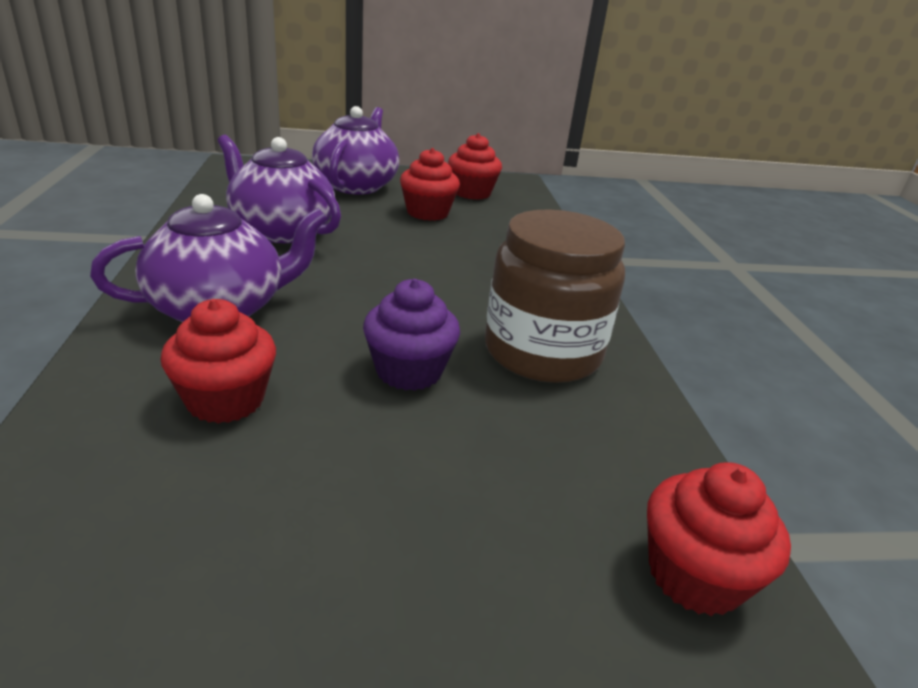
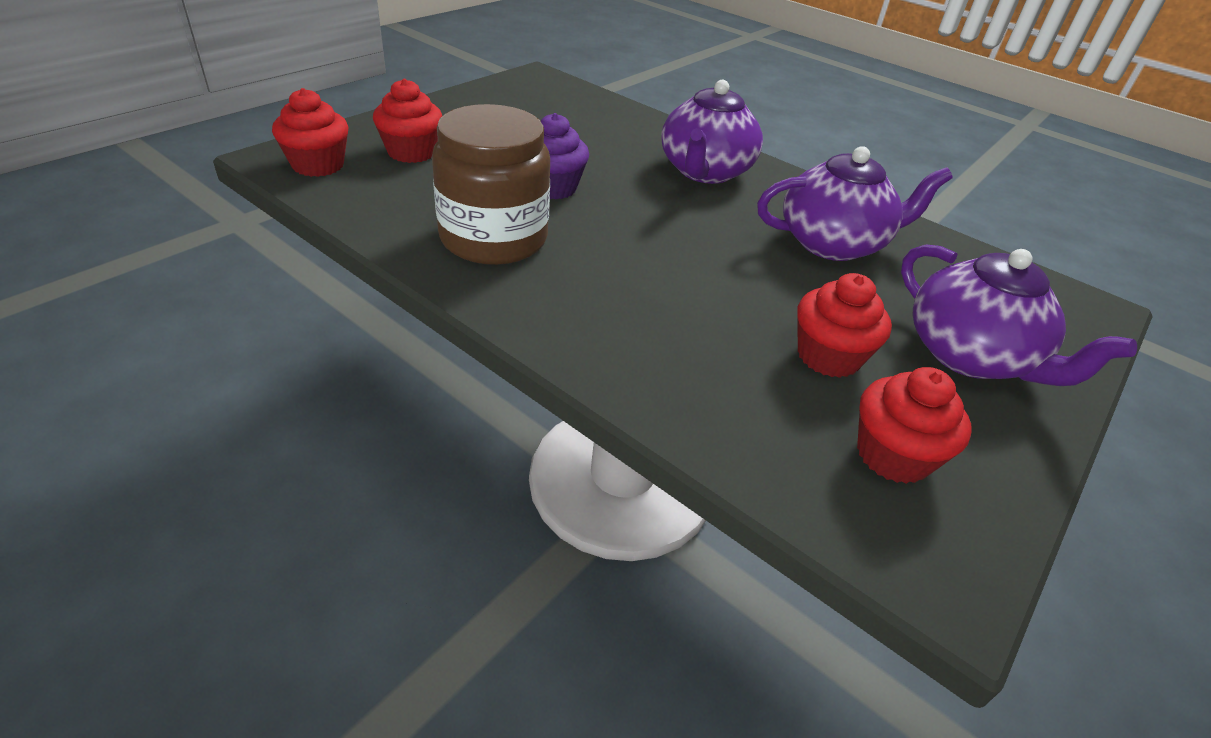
camera: 135 degrees right, 10 degrees up
(225, 400) = (603, 141): red cupcake -> red cupcake (411, 152)

